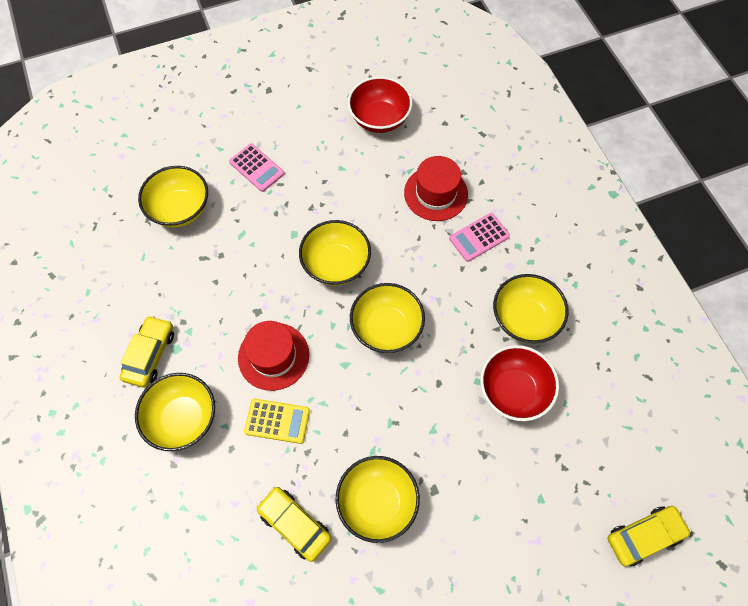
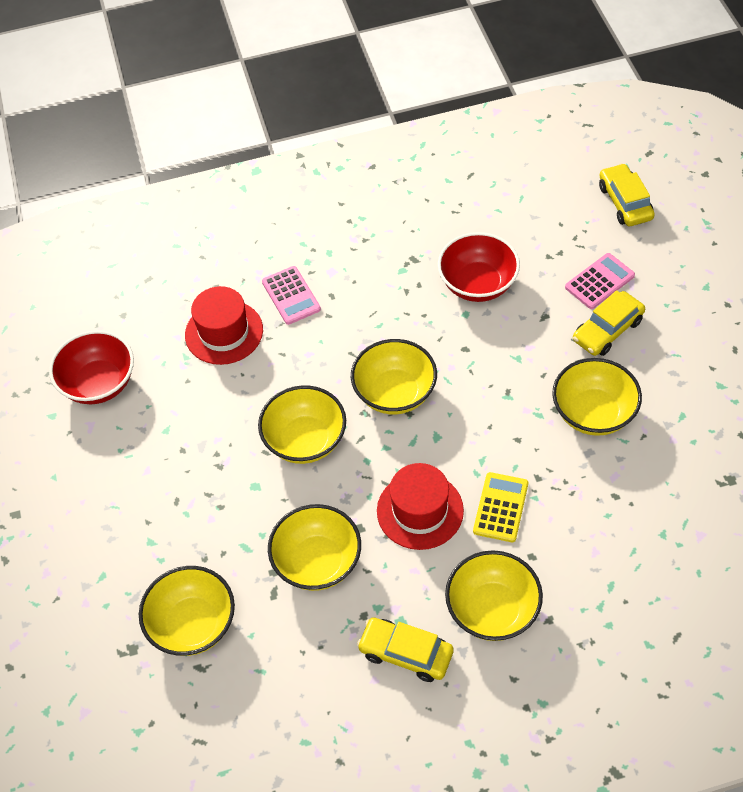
camera: 80 degrees left, 10 degrees down
(256, 168) = (144, 529): pink calculator -> pink calculator (599, 281)
(295, 524) = (617, 491): yellow car -> yellow car (607, 330)
(524, 319) = (397, 266): yellow bowl -> yellow bowl (317, 562)

